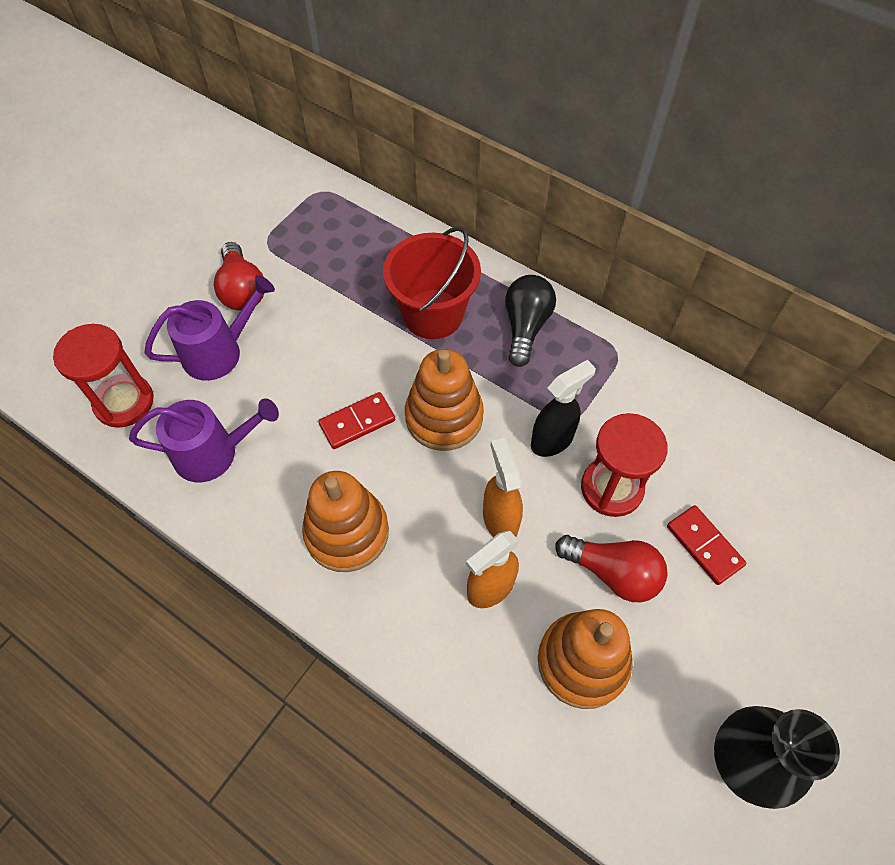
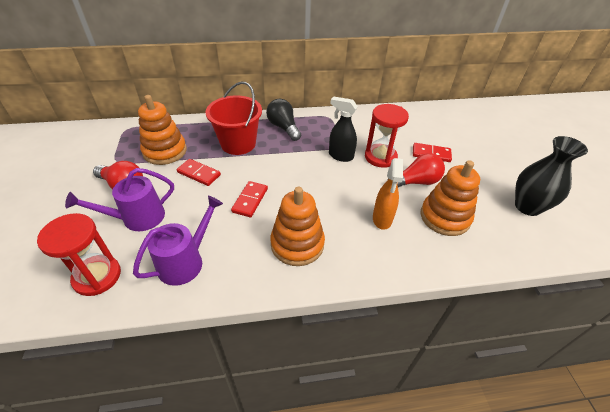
camera: 45 degrees left, 15 degrees down
(219, 352) = (138, 218): purple watering can -> purple watering can turned 135 degrees counterclockwise
(338, 332) = (199, 174): none -> red domino
(444, 417) = (287, 174): orange stacking toy -> orange stacking toy (165, 151)
(500, 519) = (355, 193): orange spray bottle -> none
(552, 440) = (340, 156): black spray bottle -> black spray bottle turned 75 degrees counterclockwise

